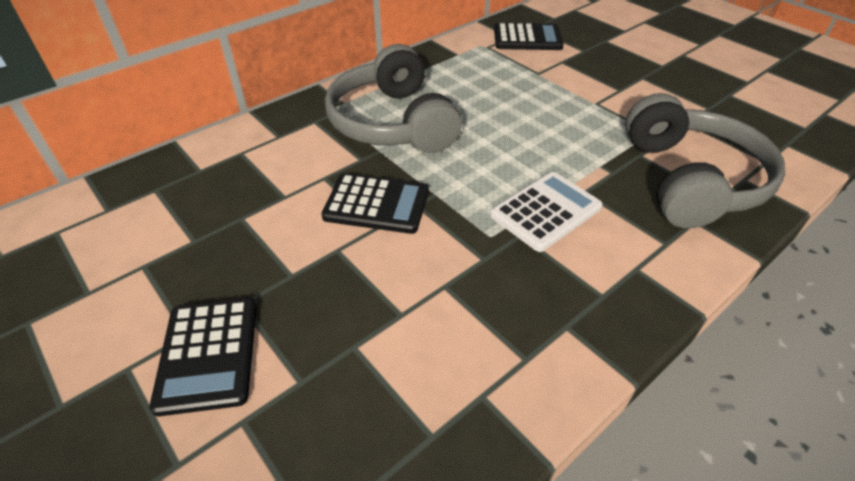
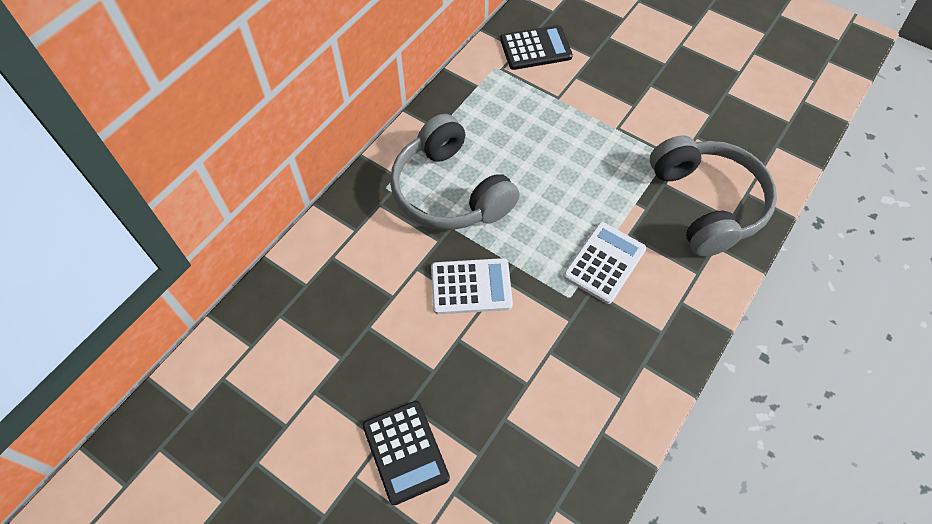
camera: 15 degrees left, 15 degrees up
(376, 204) = (471, 286): black calculator -> white calculator

